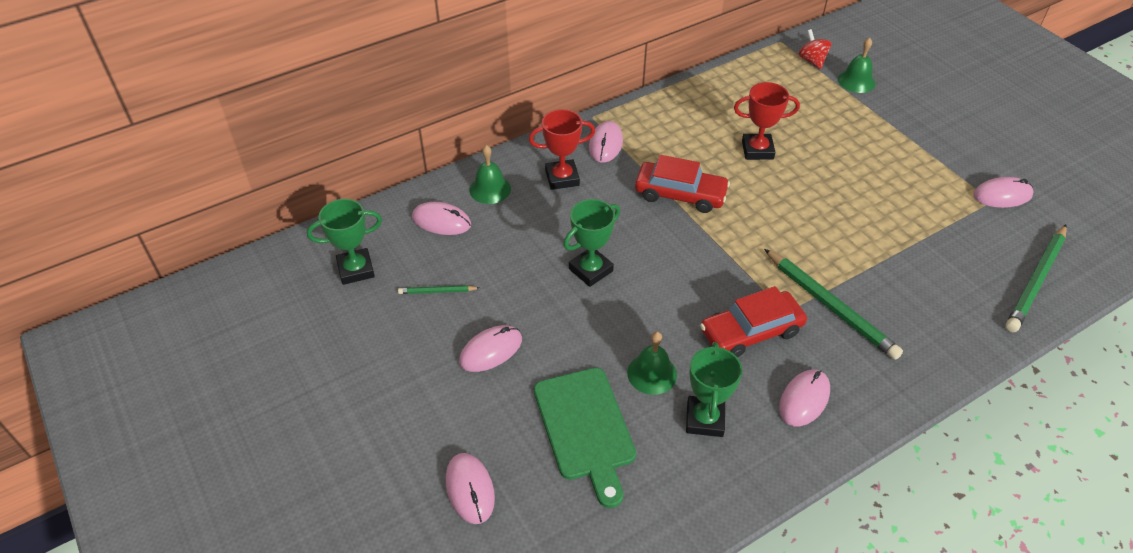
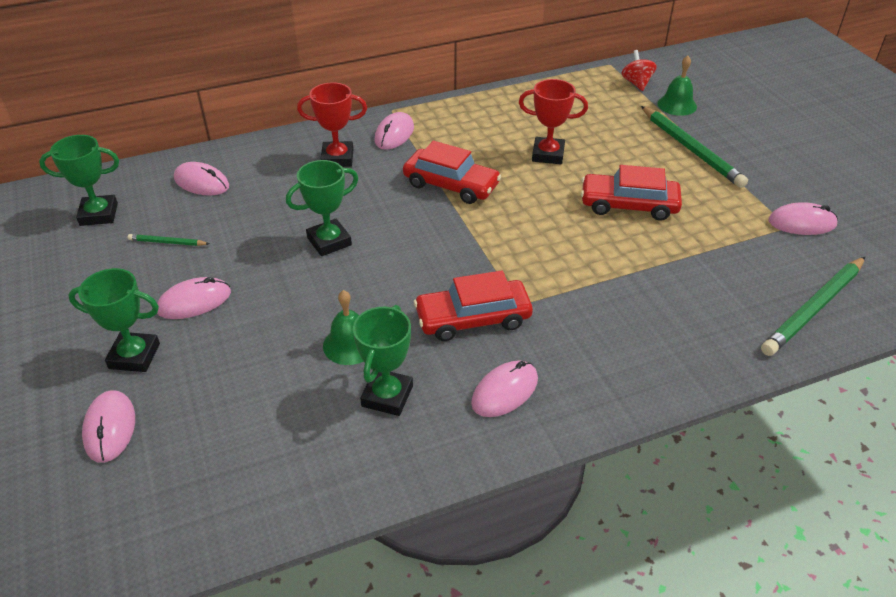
camera: 10 degrees right, 5 degrees down
(460, 414) = (134, 356): none -> green trophy
(490, 189) = (262, 160): green bell -> none
(585, 428) = (257, 387): green cutting board -> none
(830, 306) = (570, 305): green pencil -> green pencil (691, 149)
(848, 195) = (629, 205): none -> red car

